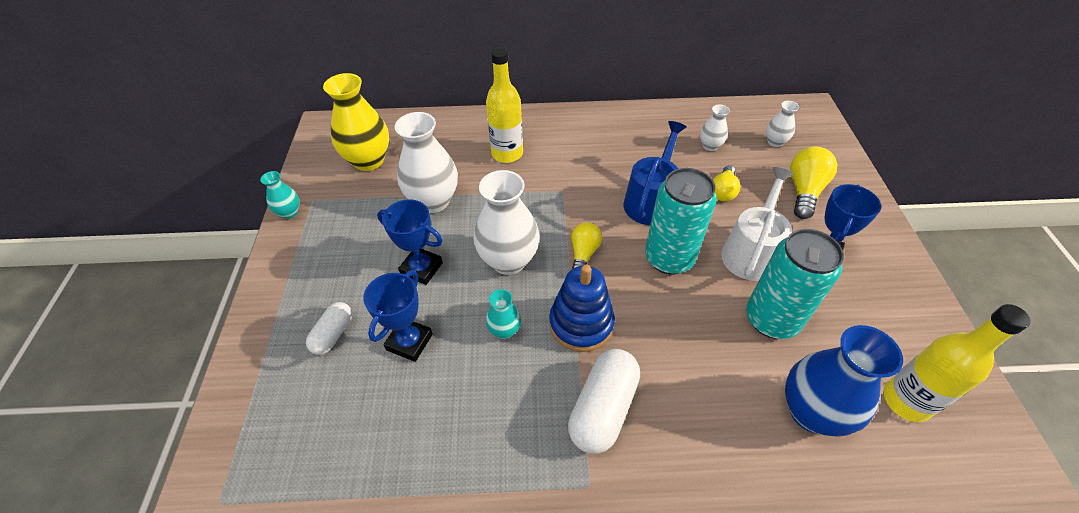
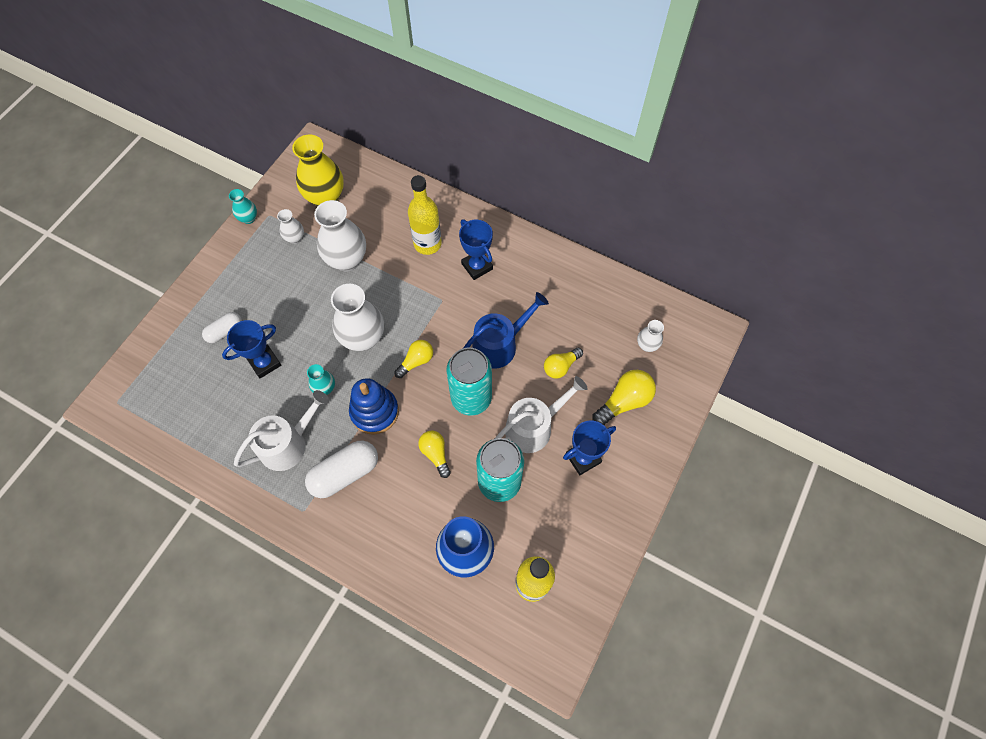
camera: 30 degrees right, 15 degrees up
(421, 268) = (304, 312): blue trophy -> blue trophy (477, 266)
(506, 416) = (288, 444): none -> white watering can
(683, 329) = (435, 454): none -> yellow light bulb
(710, 146) = (589, 320): white vase -> white vase (295, 238)

